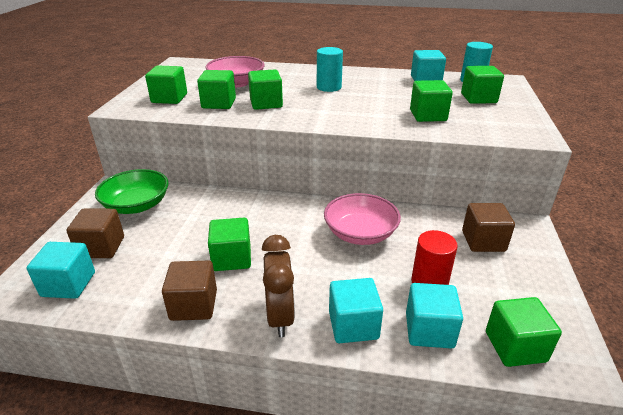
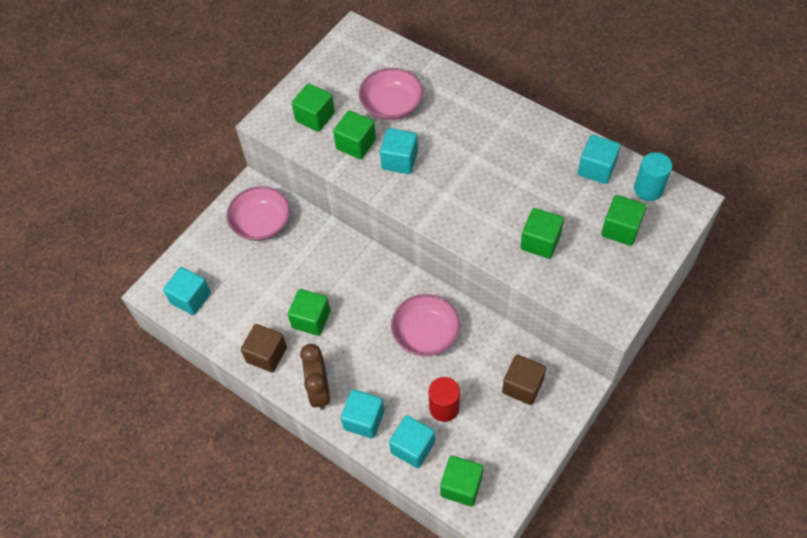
camera: 30 degrees right, 25 degrees up
(101, 247) = (221, 266): brown cube -> none
(137, 205) = (261, 223): green bowl -> pink bowl
(266, 103) = (399, 160): green cube -> turquoise cube
(280, 316) = (319, 390): brown clock -> brown clock turned 150 degrees clockwise
(329, 87) = (480, 148): turquoise cylinder -> none

